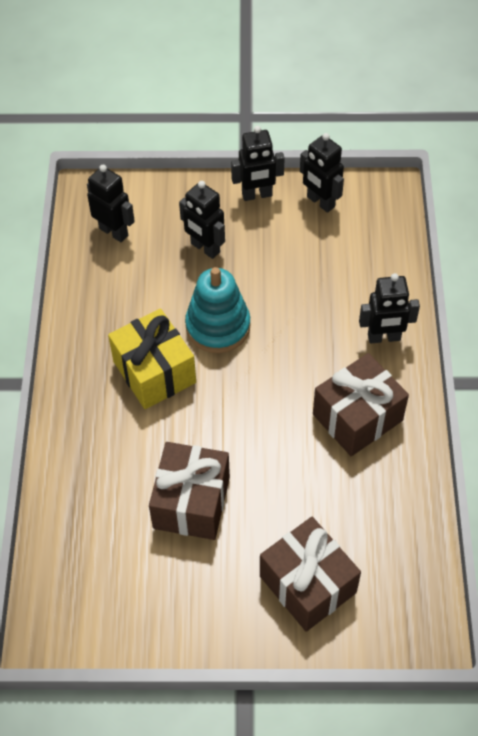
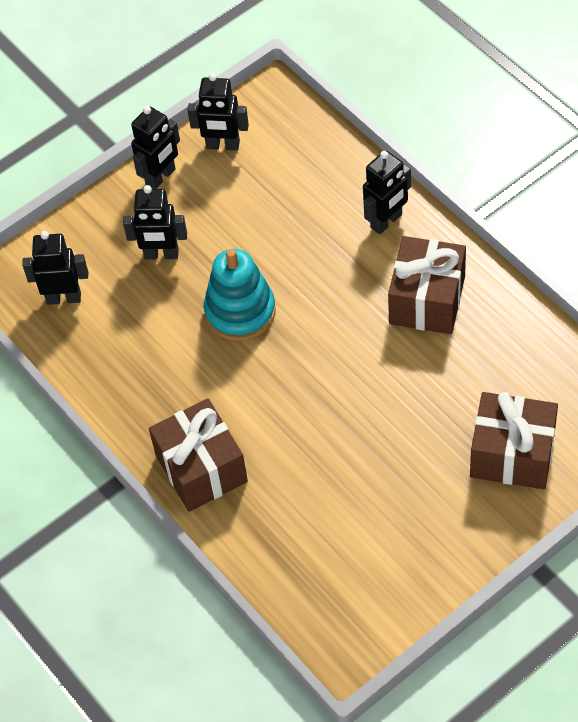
camera: 35 degrees left, 0 degrees up
(154, 372) = (224, 387): yellow gift -> none
(191, 502) = (361, 465): brown gift -> brown gift (201, 468)

